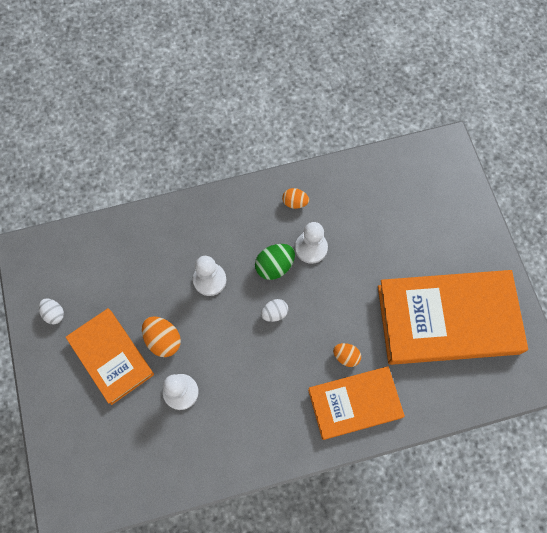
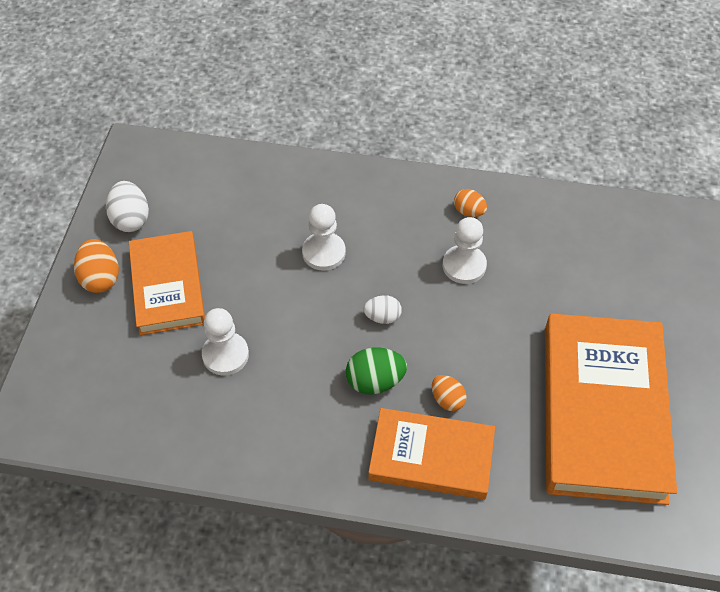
camera: 25 degrees right, 15 degrees down
(54, 314) = (131, 219): white egg -> white egg, size x1.54
(163, 340) = (236, 293): orange egg -> orange egg (100, 278)
(274, 266) = (409, 268): green egg -> green egg (375, 381)
(447, 319) = (603, 412): orange book -> orange book turned 75 degrees clockwise

